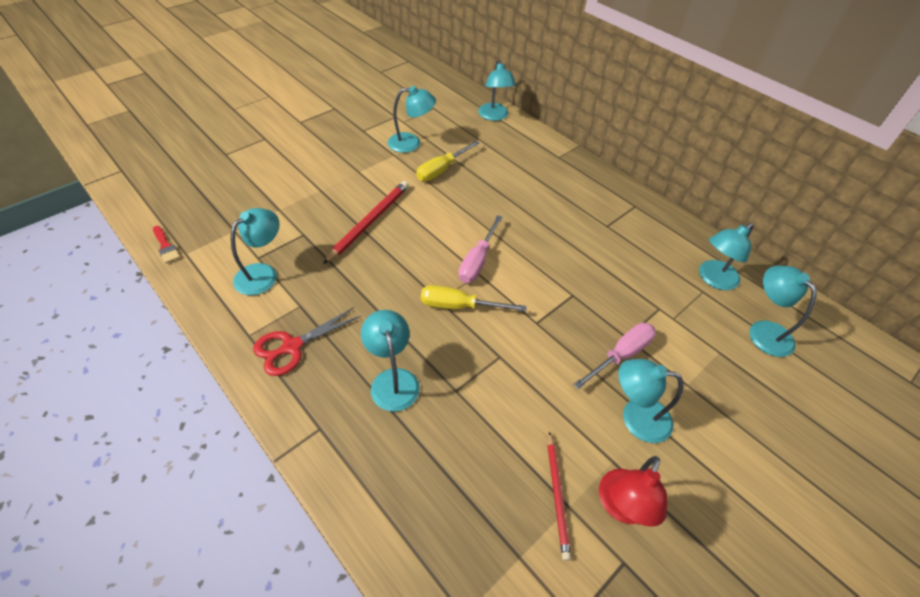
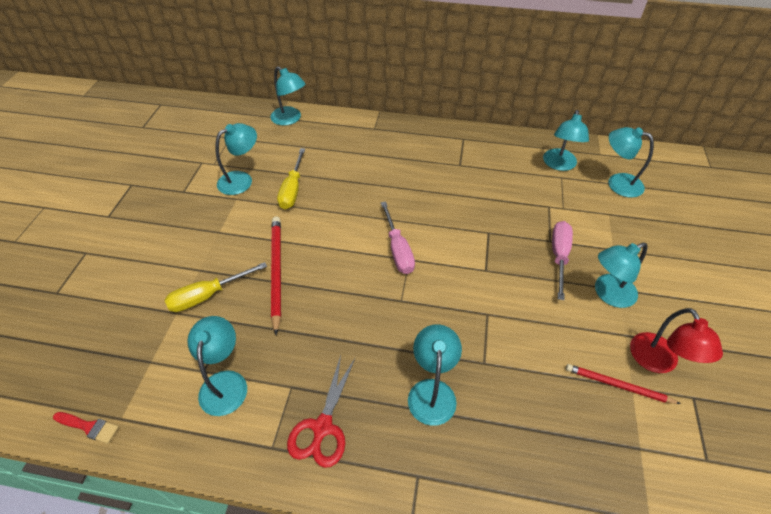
camera: 35 degrees left, 0 degrees up
(392, 380) = (432, 391): turquoise lamp -> turquoise lamp turned 60 degrees clockwise
(459, 306) = (421, 295): yellow screwdriver -> yellow screwdriver (208, 295)
(557, 495) = (618, 385): red pencil -> red pencil turned 150 degrees clockwise

